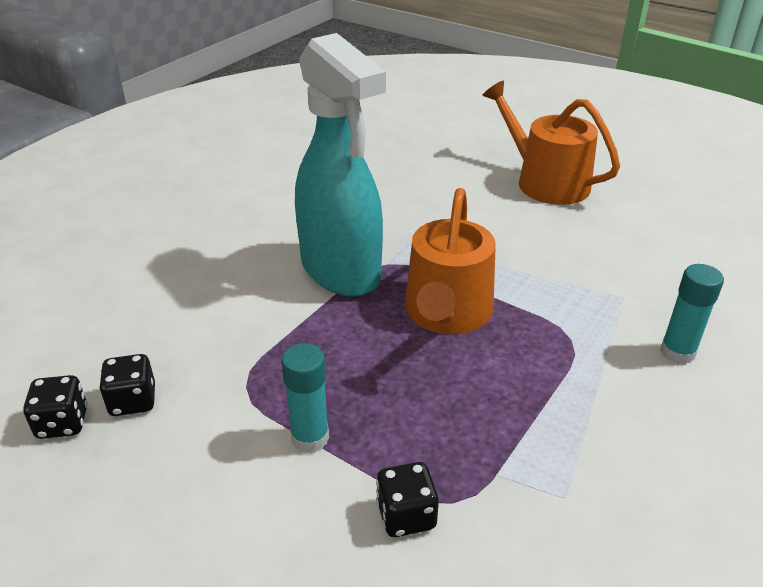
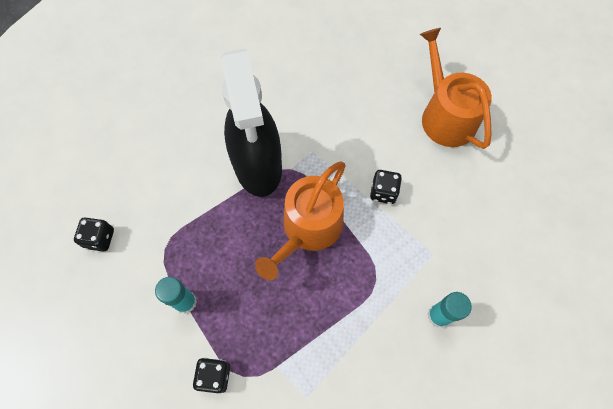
camera: 20 degrees right, 30 degrees up
(63, 423) = (59, 242): black dice -> black dice (383, 192)
(341, 271) = (258, 166): turquoise spray bottle -> black spray bottle

